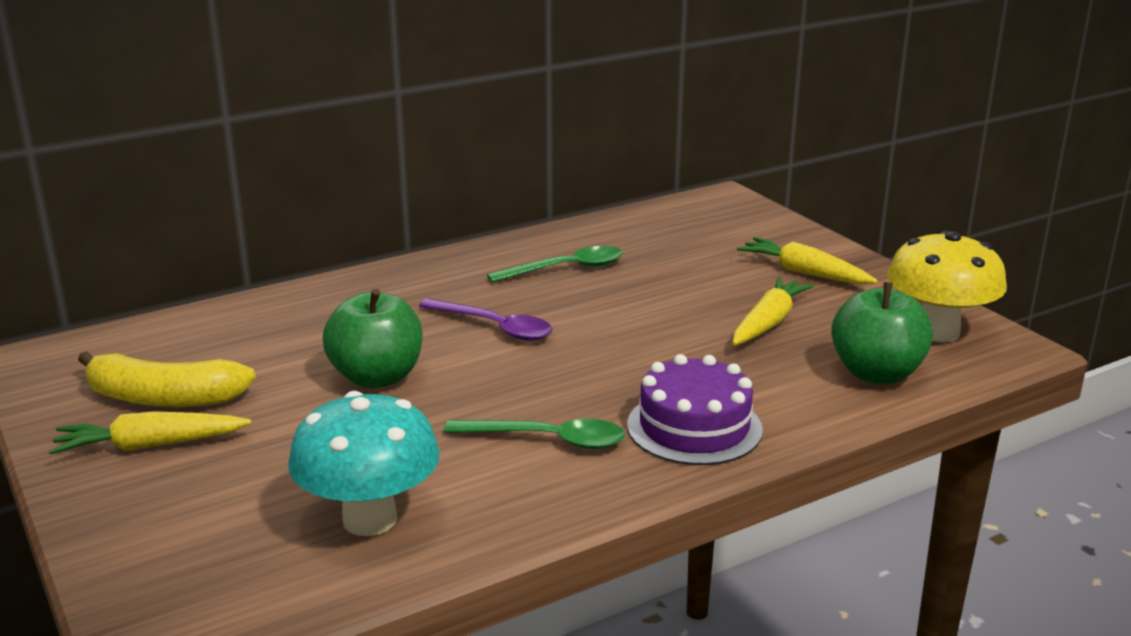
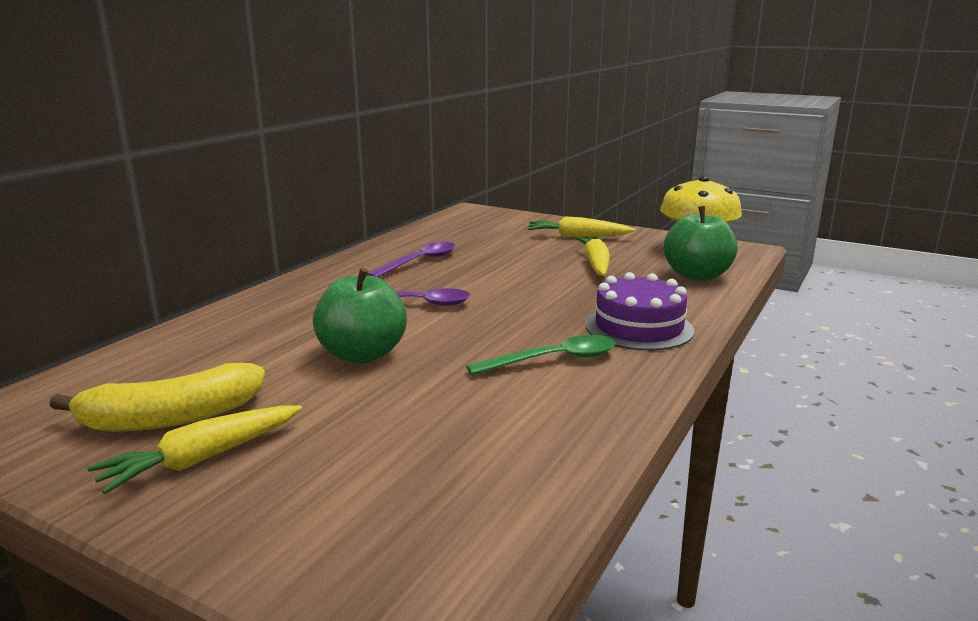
camera: 30 degrees left, 5 degrees down
(370, 519) = (493, 452): turquoise mushroom -> none
(566, 269) = (419, 262): green spoon -> purple spoon

